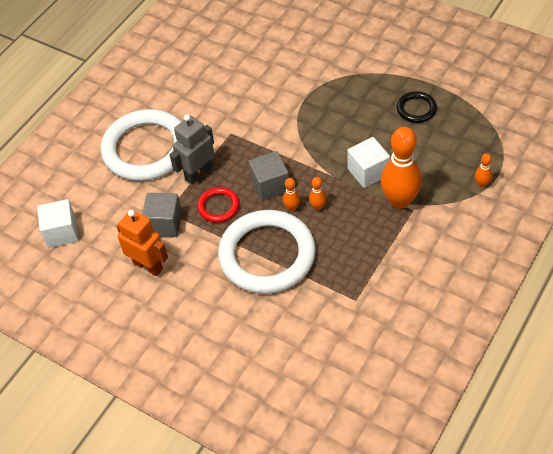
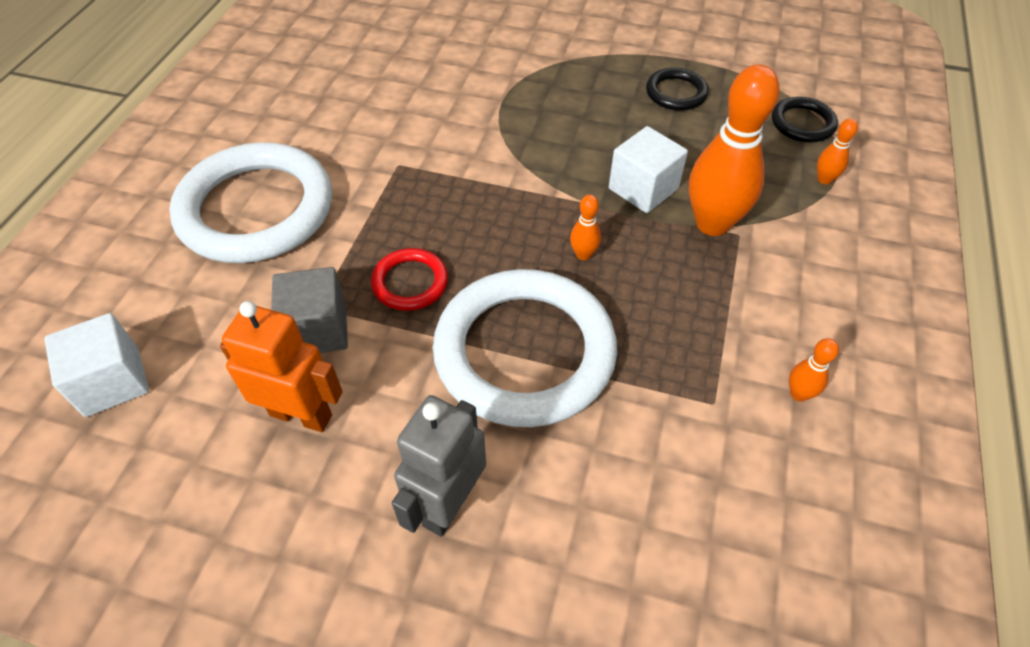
camera: 20 degrees left, 0 degrees up
(198, 174) = (359, 234): grey robot -> grey robot (448, 504)
(270, 185) = (490, 233): grey cube -> none
(292, 208) = (540, 263): orange bowling pin -> orange bowling pin (798, 394)
(488, 143) = (802, 123): none -> black ring

